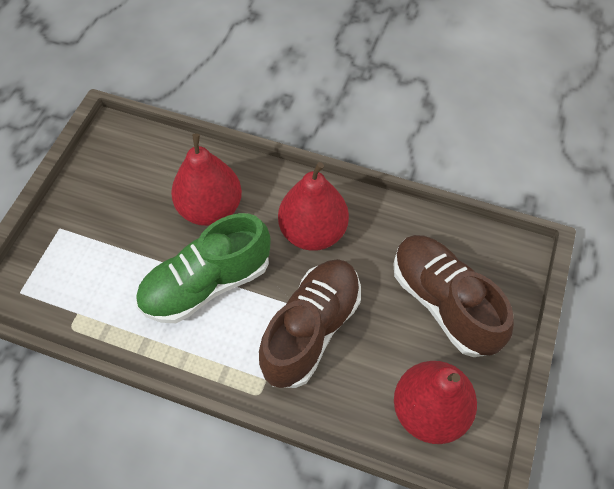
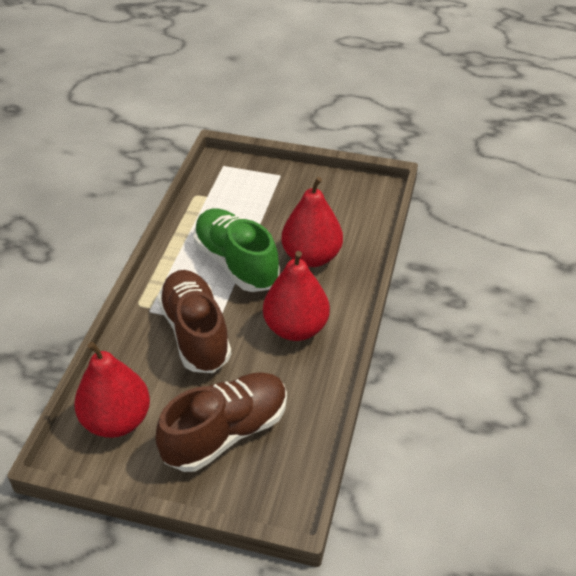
camera: 85 degrees right, 15 degrees down
(311, 329) = (195, 333): brown shoe -> brown shoe turned 135 degrees counterclockwise

